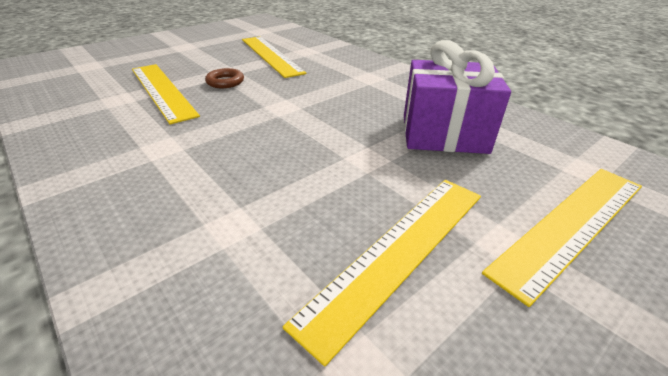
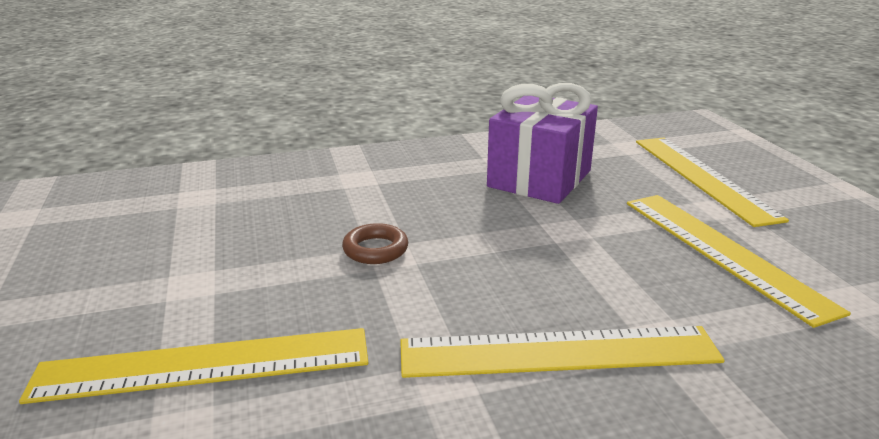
camera: 65 degrees left, 10 degrees down
(225, 82) = (242, 289): brown ring -> brown ring (375, 249)
(271, 55) = (172, 228): yellow ruler -> yellow ruler (558, 352)

